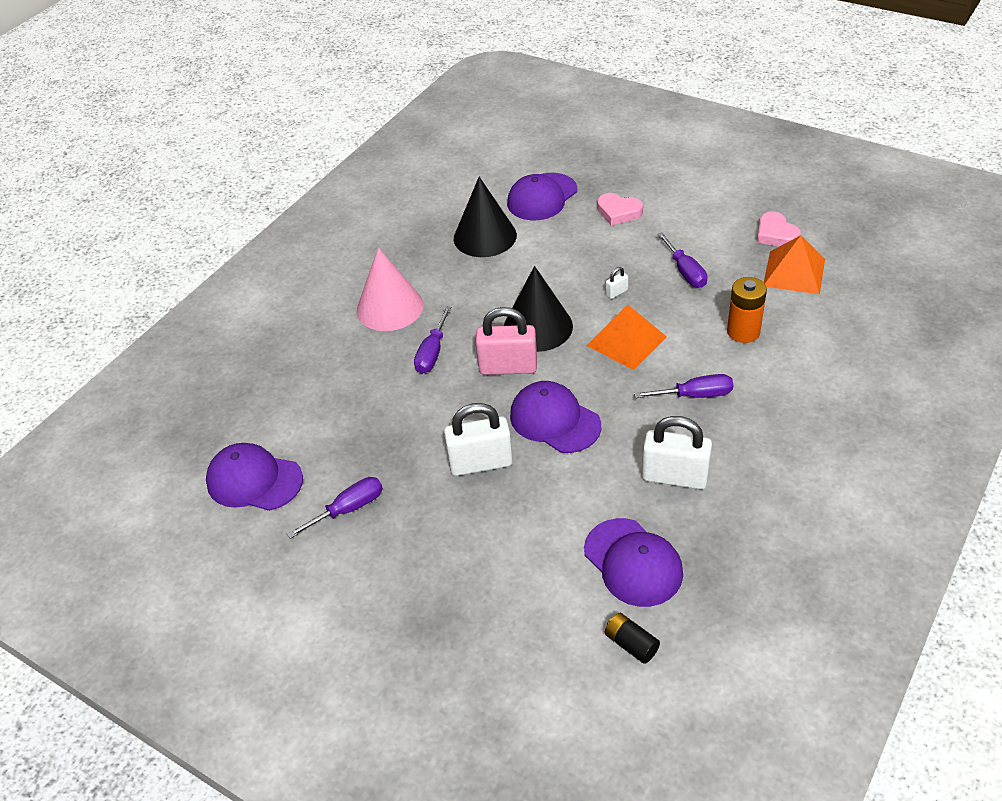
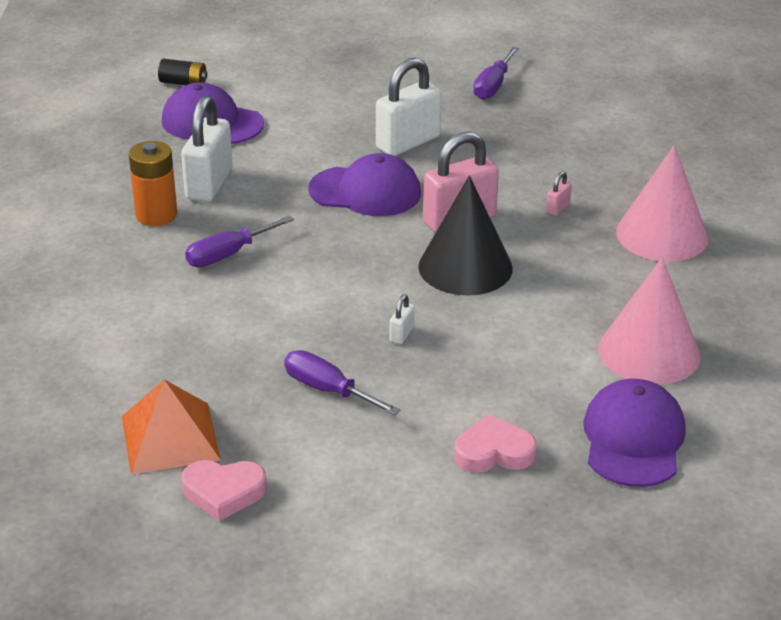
camera: 145 degrees right, 10 degrees down
(254, 480) = (599, 79): purple cap -> none
(432, 353) = (557, 208): purple screwdriver -> pink padlock
(485, 236) = (649, 352): black cone -> pink cone
(626, 341) = (346, 284): orange pyramid -> none
(675, 477) = (209, 184): white padlock -> white padlock turned 60 degrees counterclockwise
(743, 332) = (206, 336): orange battery -> orange battery (156, 215)
(776, 234) = (223, 492): pink heart -> pink heart turned 150 degrees clockwise

